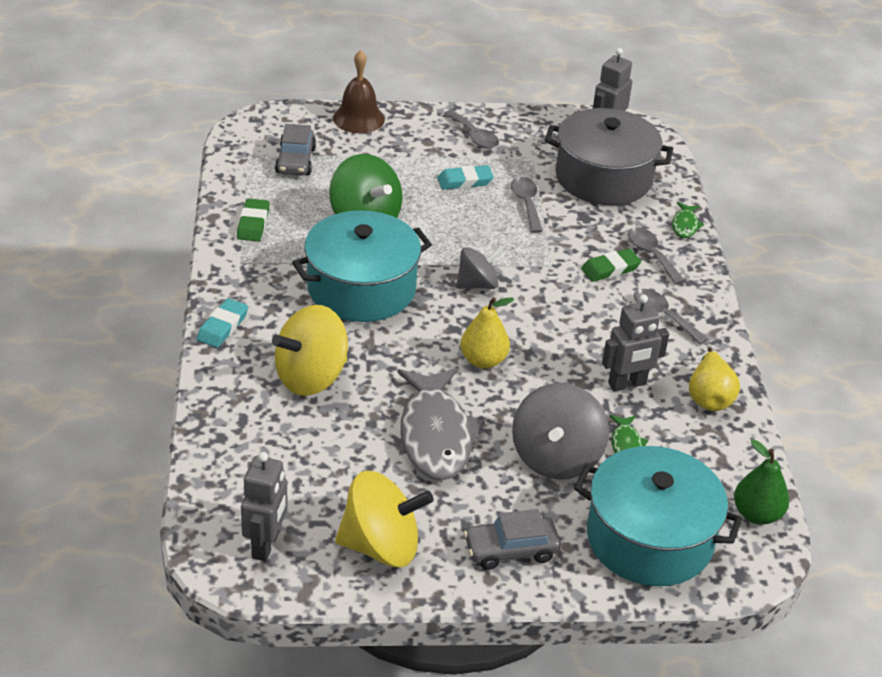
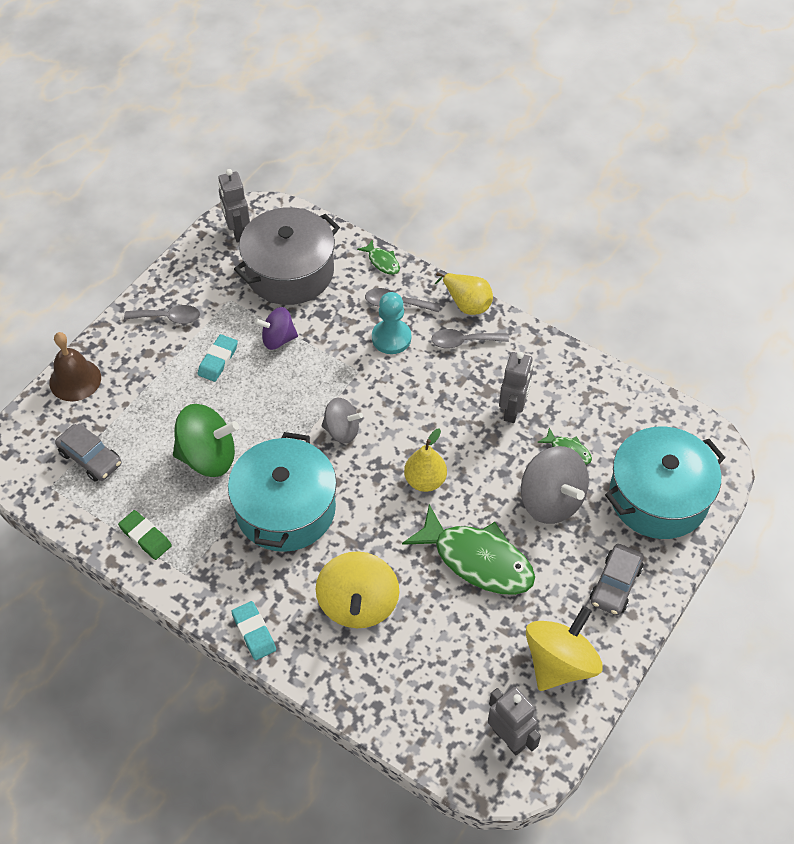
camera: 50 degrees left, 15 degrees up
(435, 435) = (477, 560): grey fish -> green fish
(477, 284) = (342, 430): grey spinning top -> grey spinning top turned 90 degrees clockwise
(526, 203) = (278, 339): grey spoon -> purple spinning top
(610, 269) = (391, 338): green eraser -> turquoise pawn
(709, 397) = (559, 372): yellow pear -> yellow pear (466, 303)
(757, 514) = (677, 423): green pear -> none

